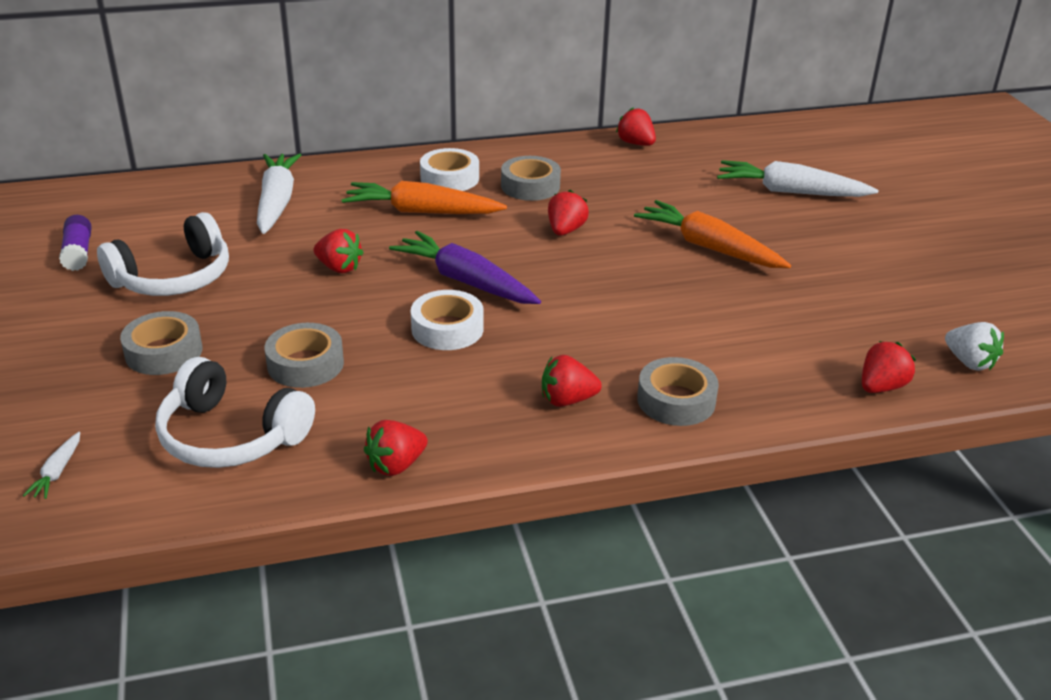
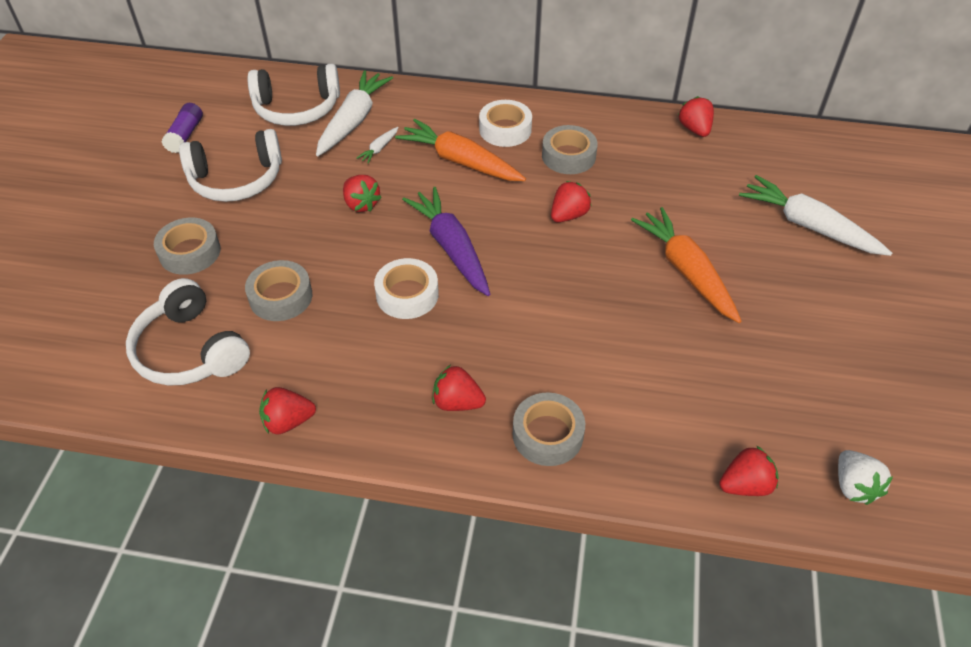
camera: 25 degrees right, 15 degrees up
(57, 472) = (62, 343): white carrot -> white carrot (379, 148)
(201, 204) = (297, 108): none -> white headphones

